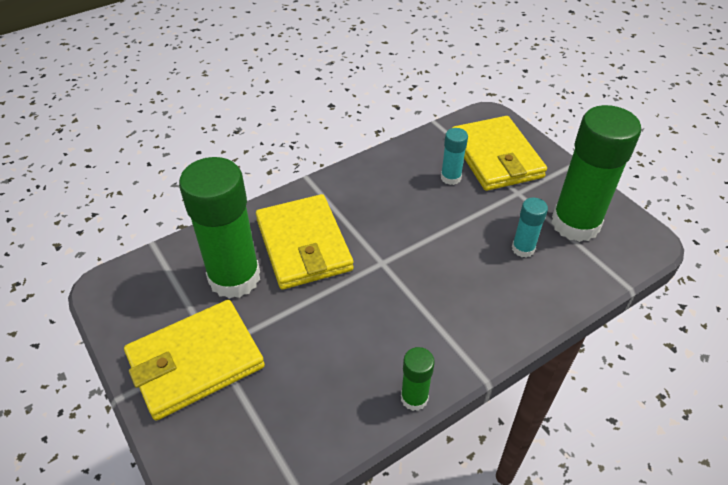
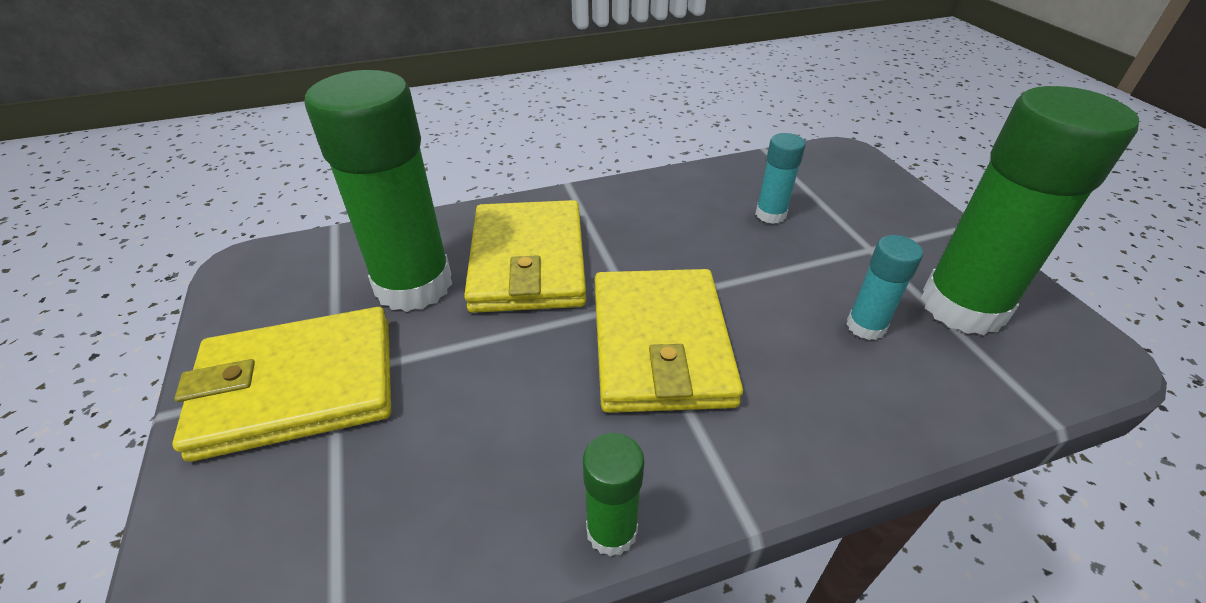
camera: 15 degrees right, 5 degrees down
(496, 157) = (845, 200): yellow wallet -> yellow wallet (660, 344)

